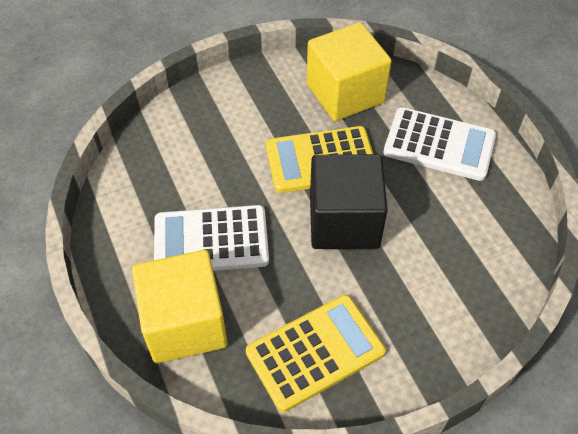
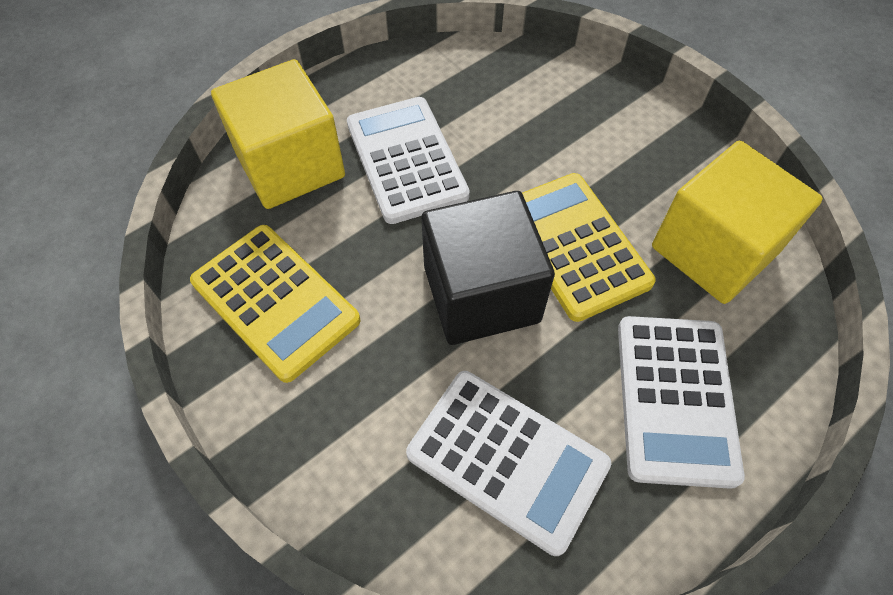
camera: 75 degrees right, 5 degrees up
(462, 236) = (507, 459): none -> white calculator

